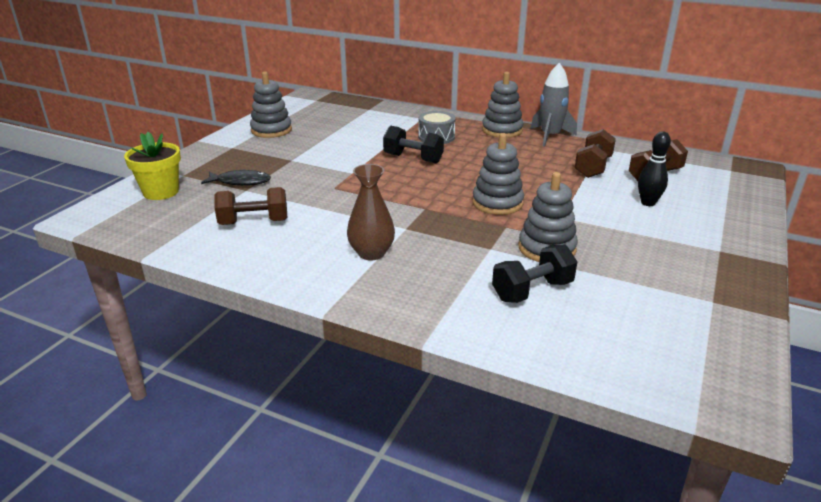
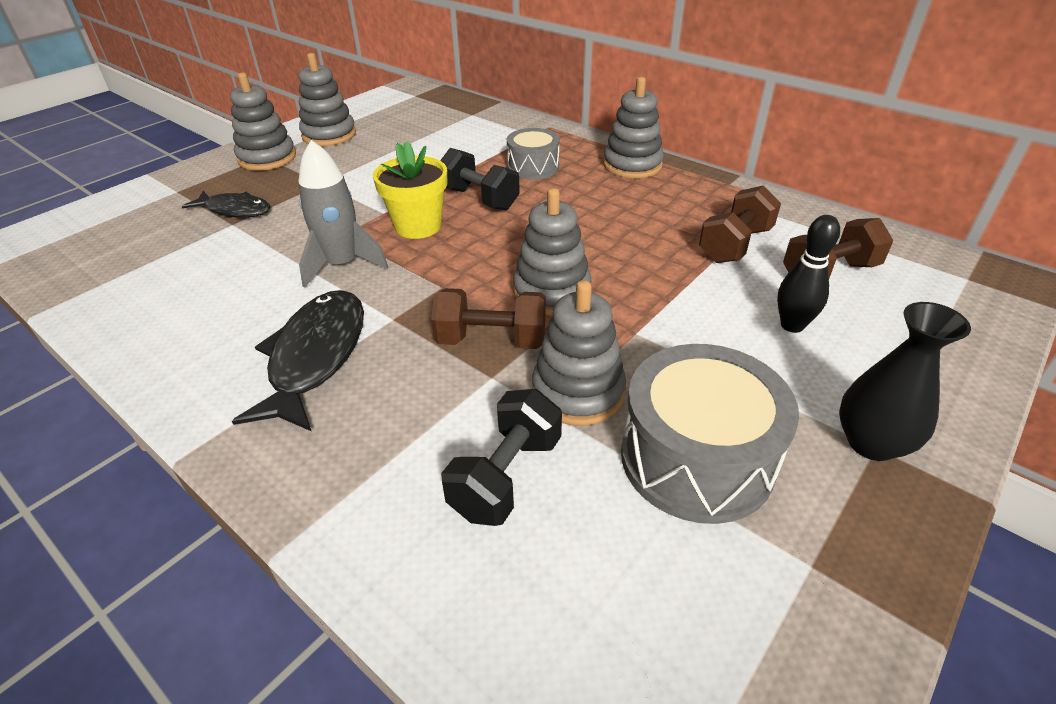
camera: 15 degrees right, 10 degrees up
(161, 192) = (131, 214): yellow flower pot -> yellow flower pot (418, 226)
(236, 148) = (267, 158): none -> grey stacking toy
(254, 222) = (203, 278): brown dumbbell -> brown dumbbell (491, 340)
(371, 253) = (316, 357): brown vase -> black fish
(532, 291) = (506, 476): black dumbbell -> black dumbbell turned 45 degrees counterclockwise
(550, 136) = (698, 182): grey rocket -> grey rocket (342, 264)
(631, 268) = (696, 458): none -> grey drum
(716, 249) = (871, 443): none -> black vase

